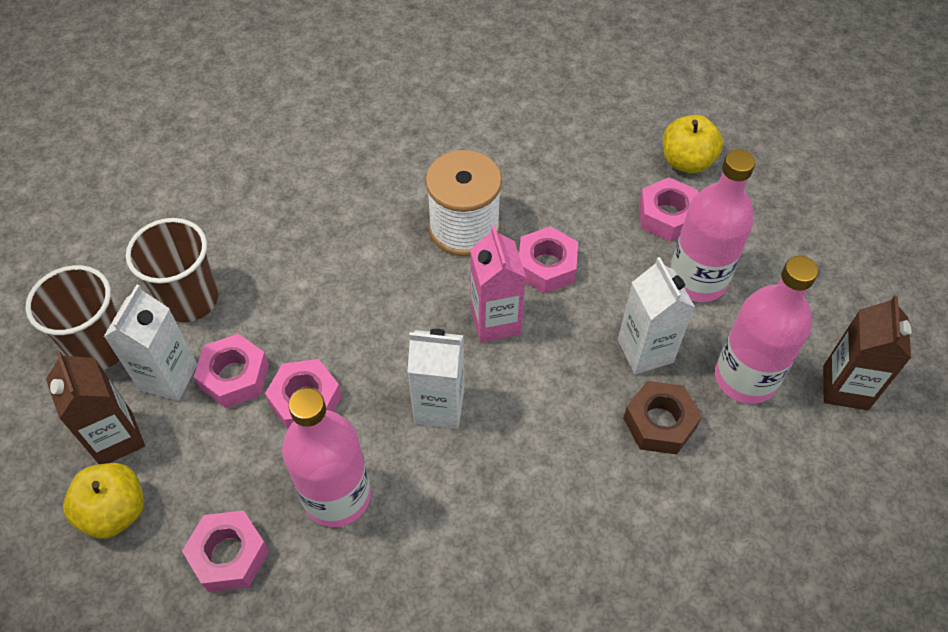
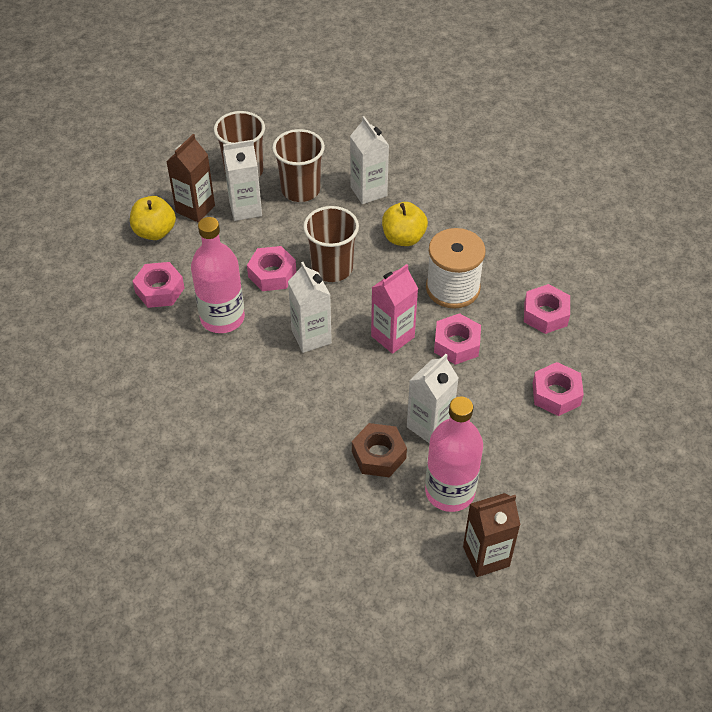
camera: 60 degrees right, 5 degrees down
(234, 376) = (265, 235): pink nut -> pink nut (545, 314)
(254, 231) = (368, 191): none -> white carton
(346, 330) = (332, 268): none -> brown cup
(686, 161) = (618, 386): yellow apple -> yellow apple (403, 238)
(697, 280) = (512, 433): pink bottle -> none

